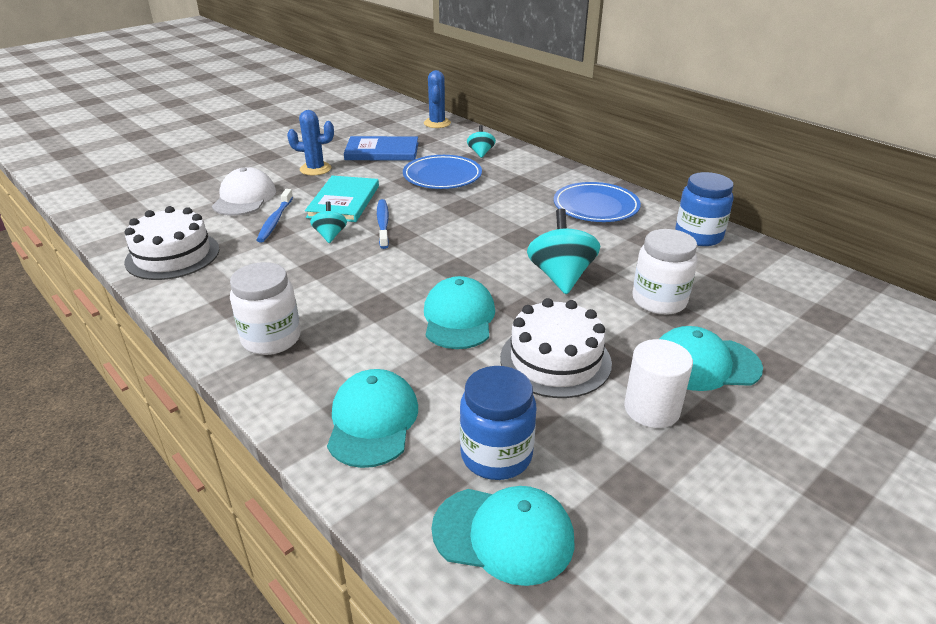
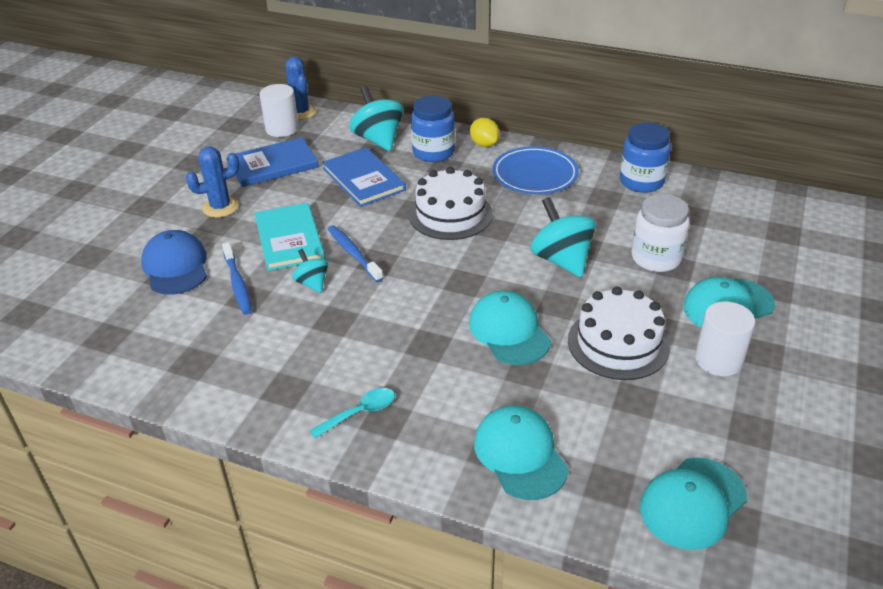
camera: 25 degrees left, 5 degrees up
(172, 255) = (166, 360): white cake -> white cake (450, 214)
(244, 198) = (175, 266): white cap -> blue cap
(271, 339) = (360, 413): white jar -> turquoise spoon
(412, 130) = (282, 129): none -> white cylinder
(442, 176) = (363, 179): blue plate -> blue book
(481, 153) = (378, 139): turquoise spinning top -> turquoise spinning top, size x1.81
(496, 455) = (638, 444): blue jar -> blue jar (433, 152)
(504, 534) = (692, 503): turquoise cap -> turquoise cap turned 150 degrees clockwise
(569, 175) = (484, 144): none -> yellow lemon

